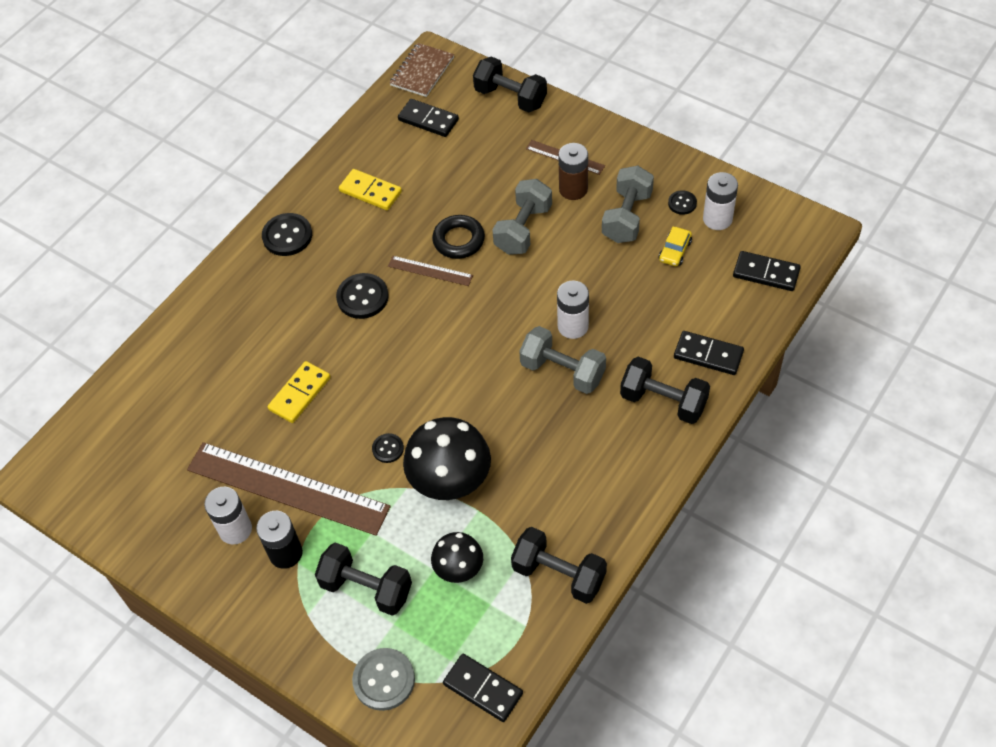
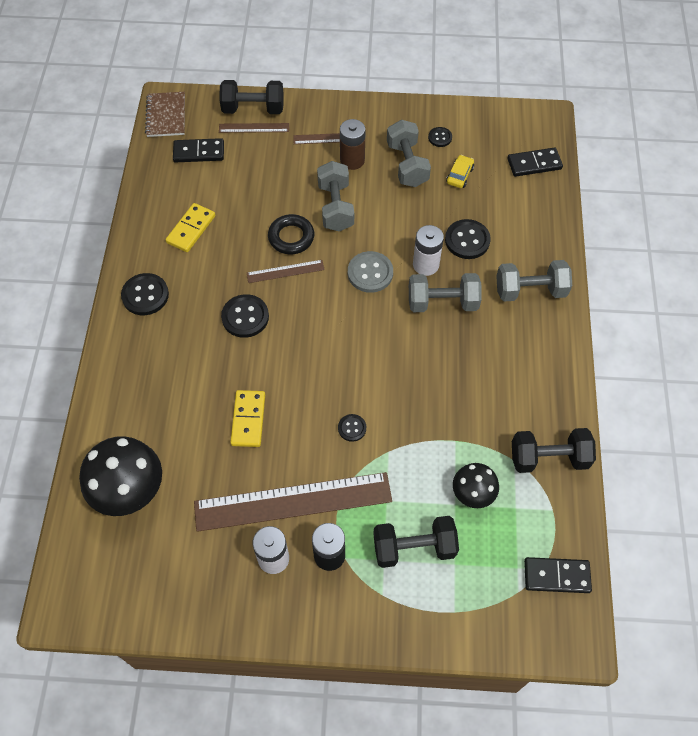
camera: 35 degrees left, 5 degrees up
(370, 192) = (191, 229): yellow domino -> yellow domino turned 60 degrees counterclockwise
(384, 680) = (479, 612): grey button -> grey button (370, 273)
(450, 479) = (417, 428): black mushroom -> black mushroom (129, 489)
(498, 117) = (254, 128): none -> brown ruler
(634, 321) = (467, 240): none -> black button
(663, 401) = (530, 290): black dumbbell -> grey dumbbell
(675, 251) = (459, 175): yellow car -> yellow car turned 150 degrees counterclockwise
(708, 355) = (537, 241): black domino -> none
(717, 219) = (473, 139): white battery -> none

